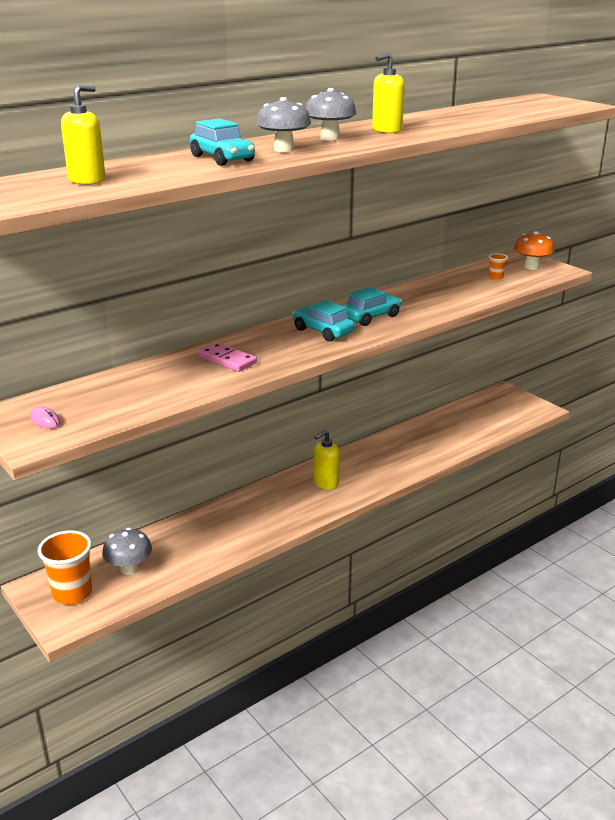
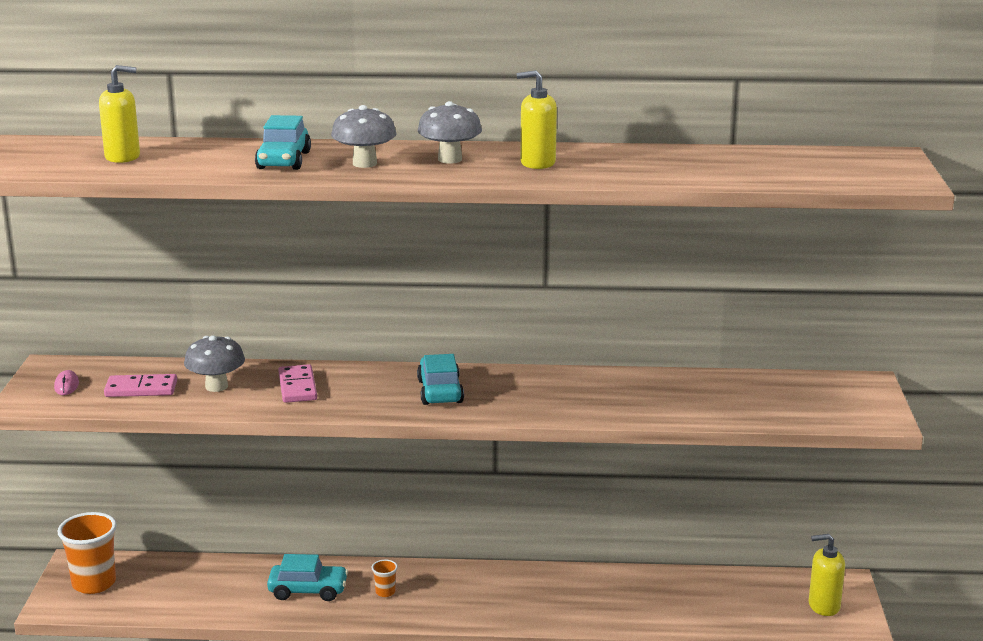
camera: 40 degrees right, 5 degrees down
(113, 401) = (141, 389): none -> pink domino
(129, 569) = (163, 585): grey mushroom -> grey mushroom (216, 386)
(326, 483) = (454, 592): yellow soap dispenser -> yellow soap dispenser (823, 606)
(371, 317) = (520, 394): turquoise car -> turquoise car (308, 590)
(496, 277) = (769, 398): orange cup -> orange cup (385, 592)
(531, 267) = (848, 401): orange mushroom -> none

